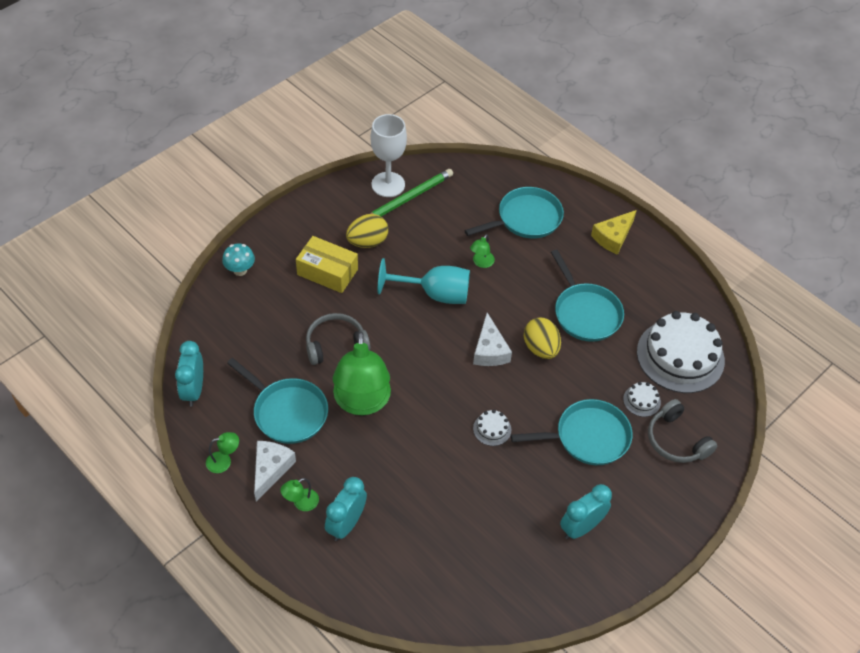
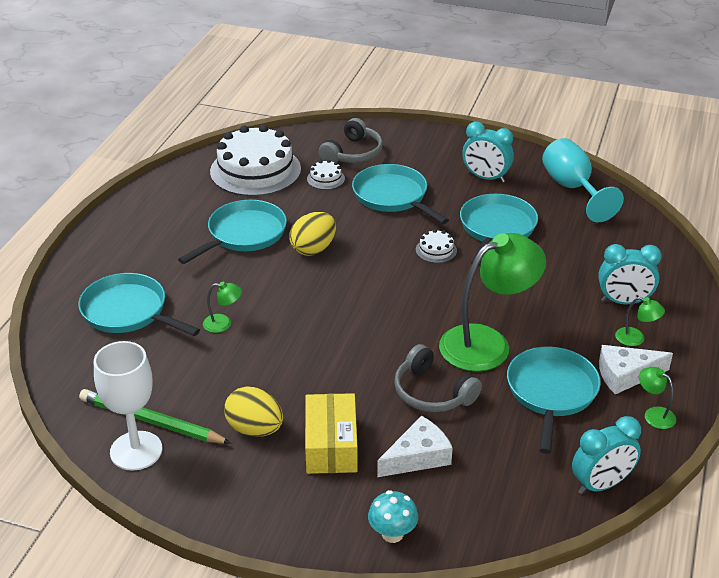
camera: 115 degrees left, 15 degrees down
(434, 294) = (297, 343): turquoise goblet -> turquoise goblet (572, 189)
(489, 350) = (343, 280): white cheese -> white cheese (418, 457)
(497, 490) = (496, 228): none -> turquoise pan
(613, 237) = (119, 244): yellow cheese -> none

